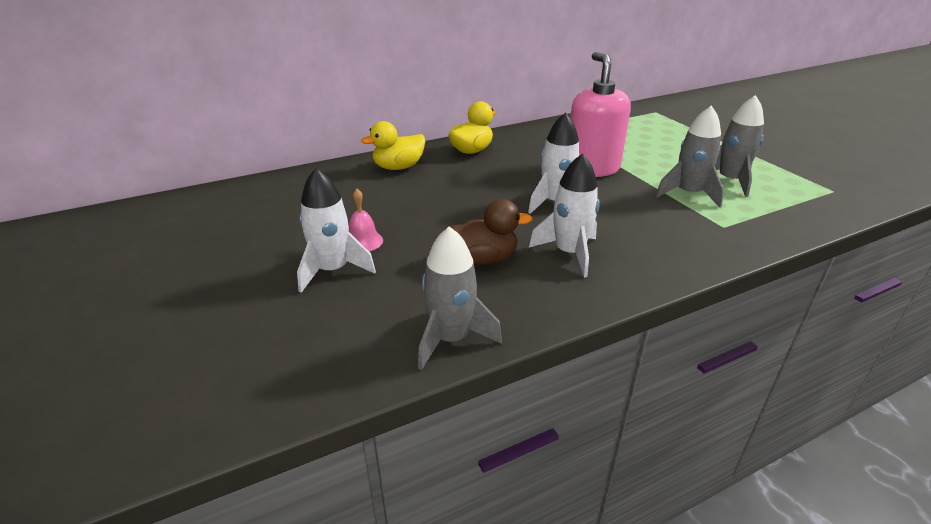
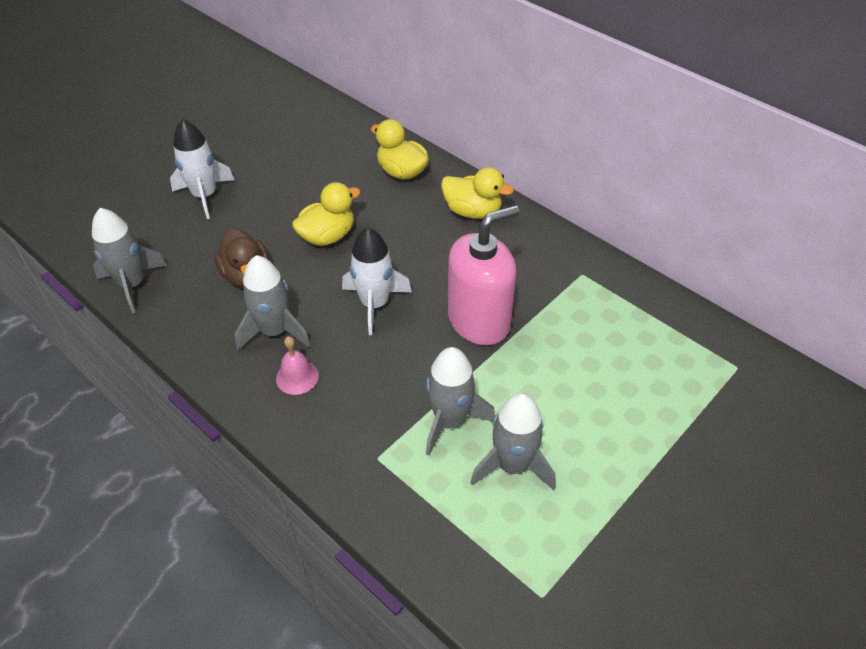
camera: 70 degrees right, 15 degrees up
(363, 241) = (252, 197): pink bell -> pink bell (297, 377)
(456, 210) = (327, 236): none -> yellow duck
(569, 253) = (274, 331): white rocket -> grey rocket

